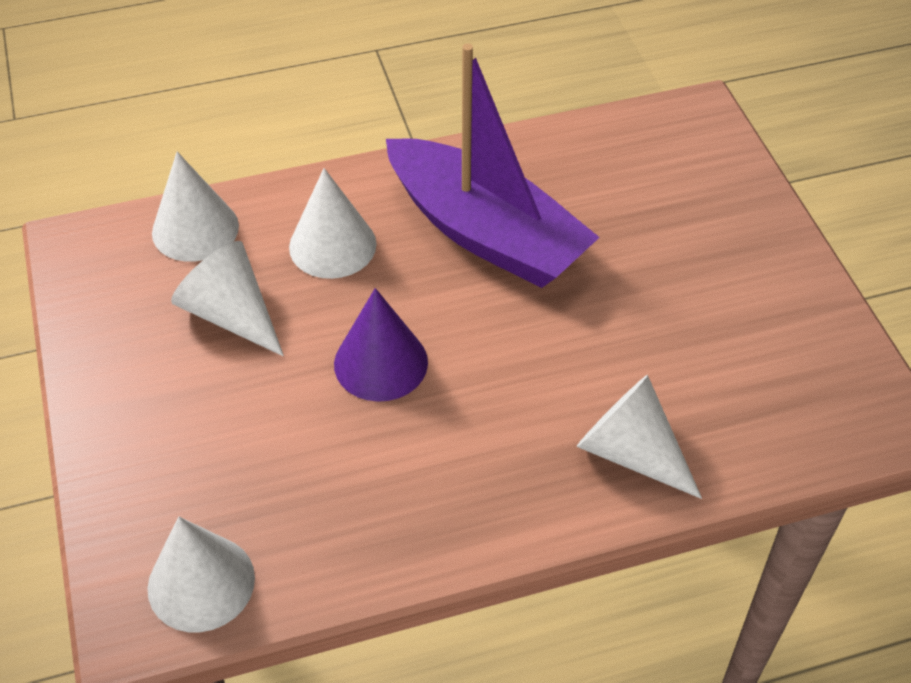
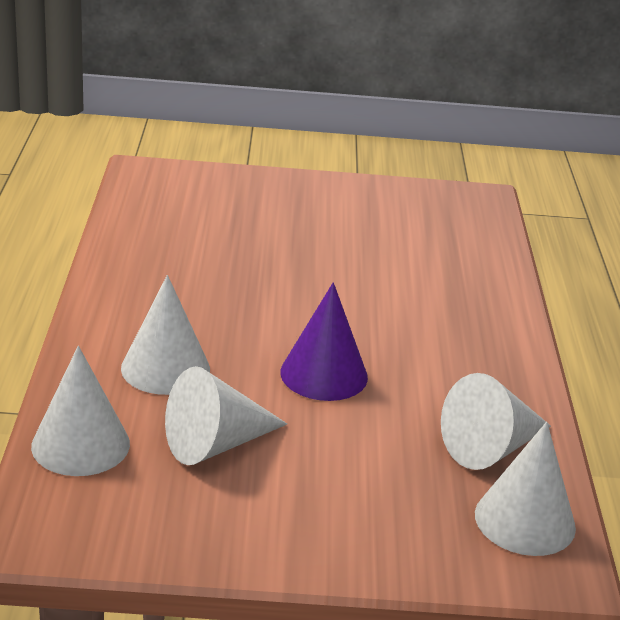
camera: 75 degrees left, 20 degrees down
(486, 233) = (207, 290): purple boat -> none
(631, 452) = (466, 289): white cone -> white cone (491, 448)

